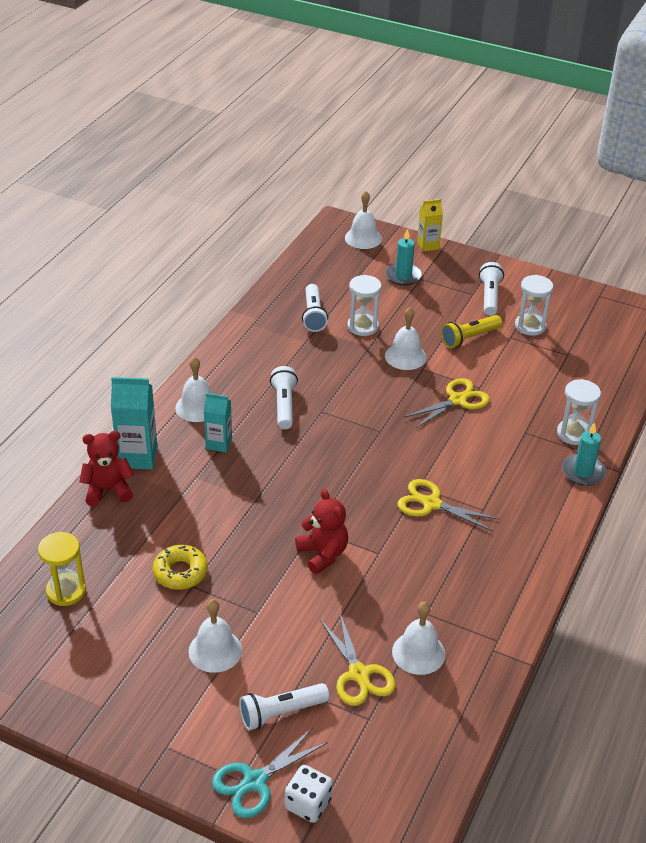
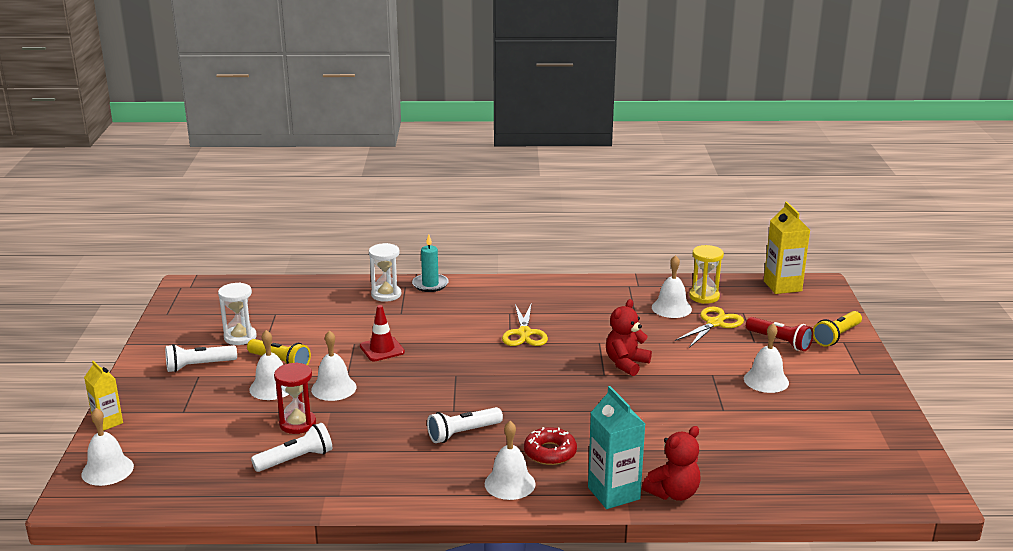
camera: 115 degrees left, 15 degrees down
(66, 591) = (802, 468): yellow hourglass -> yellow hourglass (704, 296)
(108, 490) = (673, 493): red teddy bear -> red teddy bear turned 90 degrees counterclockwise
(180, 572) = (717, 420): yellow donut -> none
(219, 443) = (550, 452): turquoise carton -> red donut
(255, 781) = (837, 336): turquoise scissors -> yellow flashlight
(281, 713) = (779, 341): white flashlight -> red flashlight
(308, 804) = (825, 316): white dice -> none
(363, 326) = (297, 424): white hourglass -> red hourglass
(403, 276) = (183, 423): turquoise candle -> none
(413, 808) = (782, 286): none -> yellow carton
(428, 325) = (272, 387): none -> white bell
(457, 400) = (382, 349): yellow scissors -> red traffic cone

